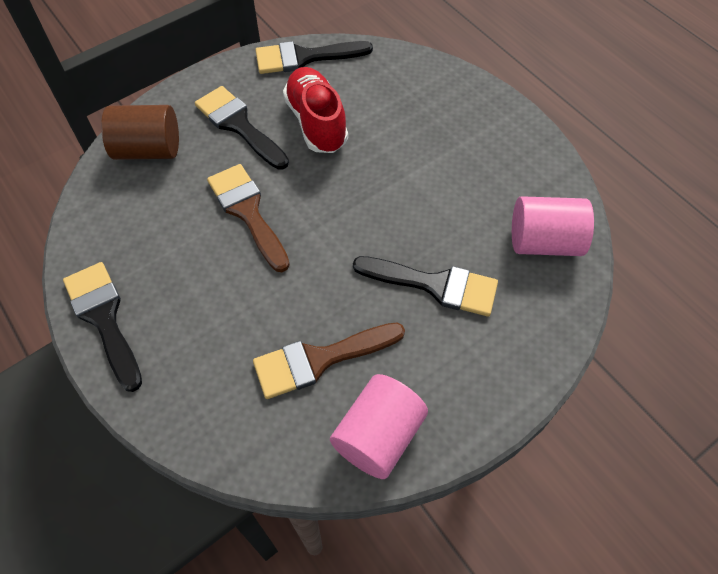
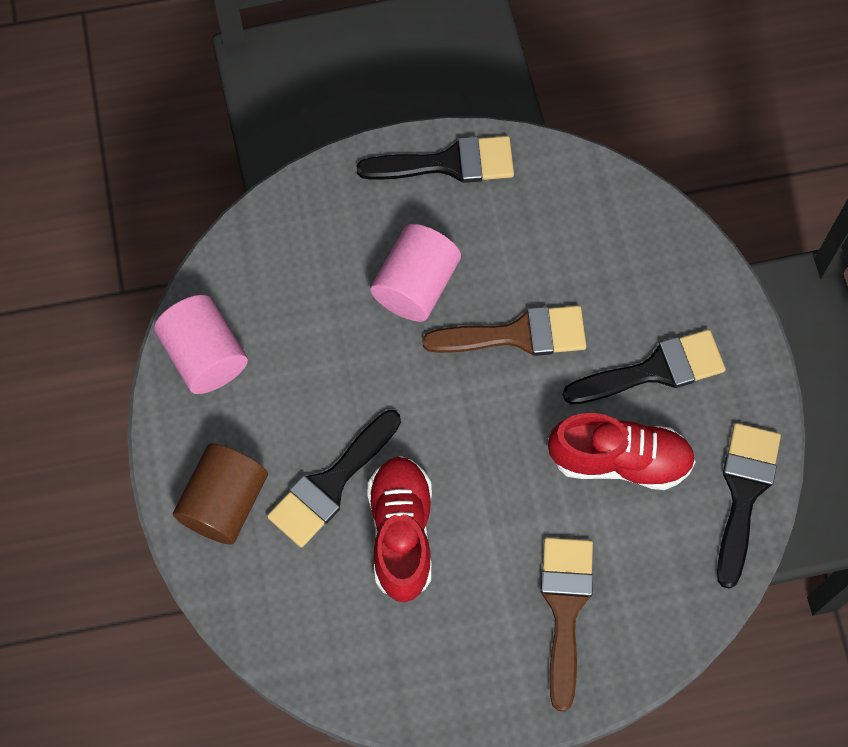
camera: 115 degrees right, 10 degrees up
(148, 150) = (658, 261): brown cylinder -> brown cylinder (224, 503)
(319, 360) = (305, 336): brown brush -> brown brush (565, 608)
(444, 224) = (401, 533): none -> red shoe
(544, 242) = (325, 630): pink cylinder -> pink cylinder (415, 285)

